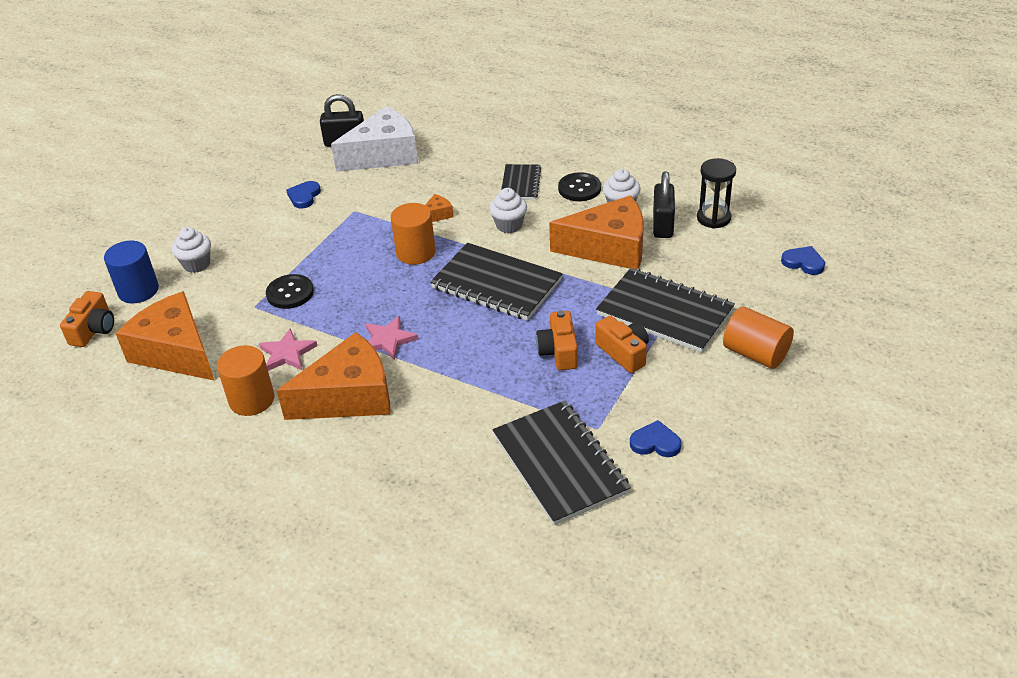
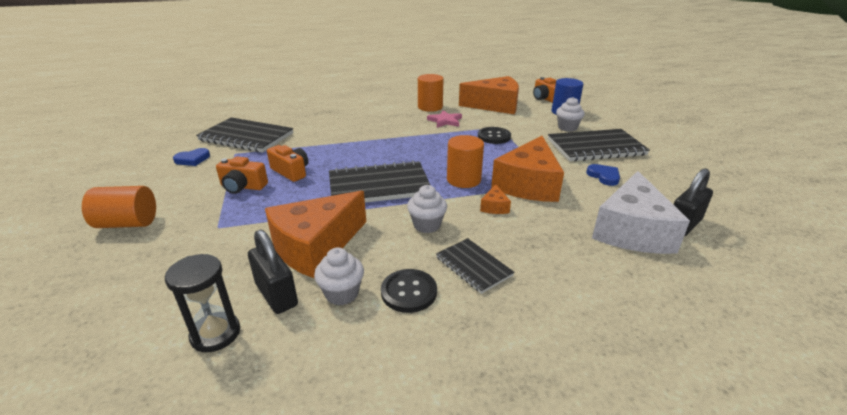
camera: 135 degrees right, 10 degrees down
(349, 396) = (388, 121): orange cheese -> orange cheese (528, 184)
(388, 340) = (404, 141): pink star -> none
(664, 312) = (224, 220): black notebook -> black notebook (595, 147)
(803, 262) = (74, 328): blue heart -> none

